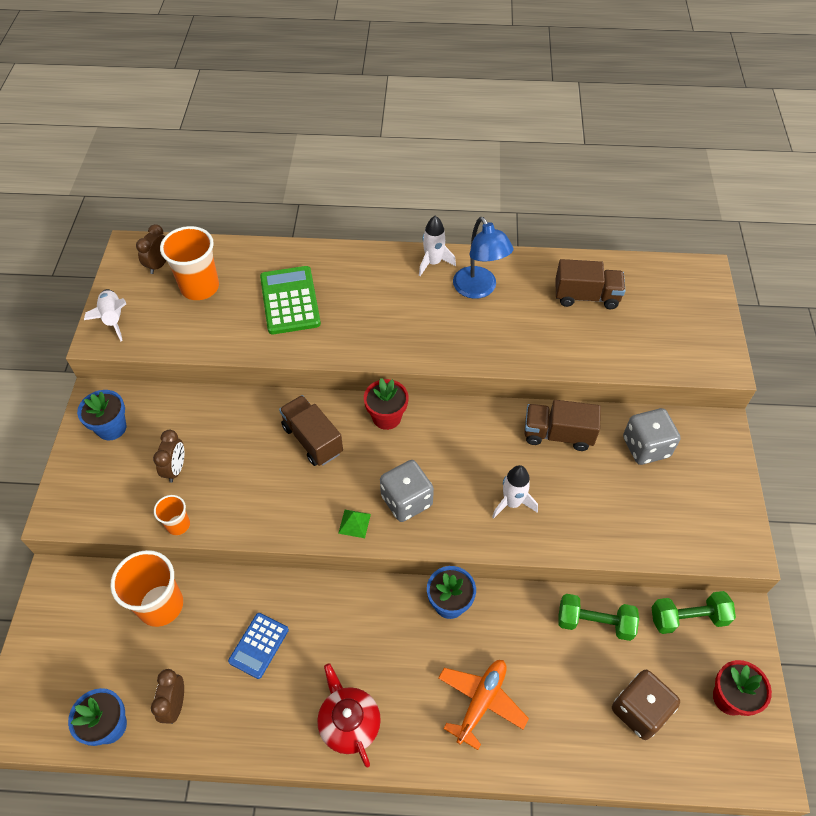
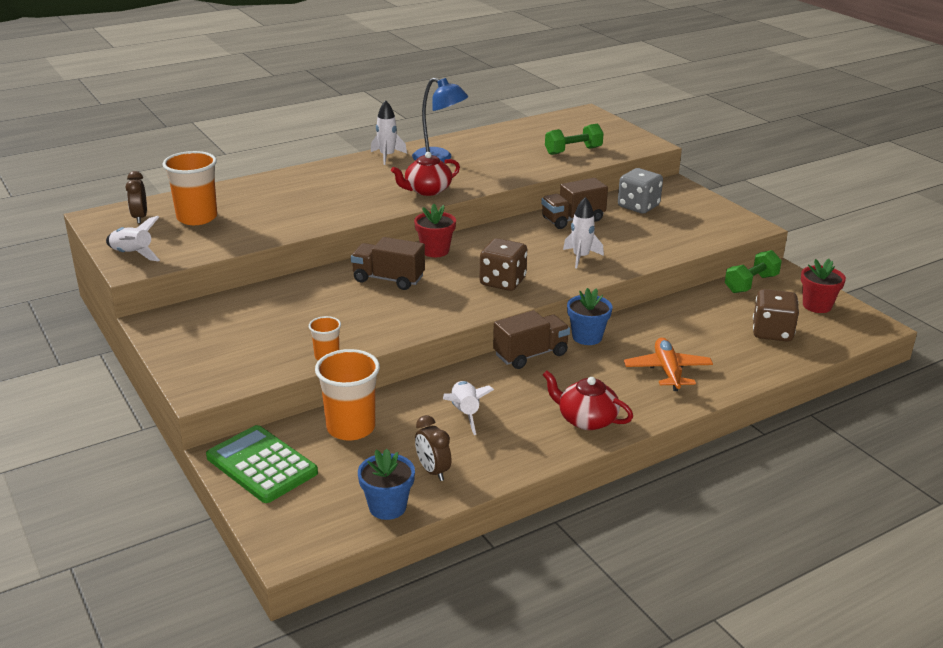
camera: 35 degrees left, 25 degrees down
(111, 428) = (192, 331): blue flower pot -> none
(176, 469) = (285, 331): brown clock -> none
(259, 645) = (465, 413): blue calculator -> white rocket
(290, 301) = (290, 202): green calculator -> green calculator (261, 465)
(354, 523) = (476, 305): green pyramid -> none
(406, 500) = (502, 282): grey dice -> brown dice
(423, 340) = (427, 190): none -> red teapot
(586, 296) = (522, 141): brown truck -> brown truck (530, 354)
(594, 622) = (696, 308): green dumbbell -> green dumbbell (573, 151)

